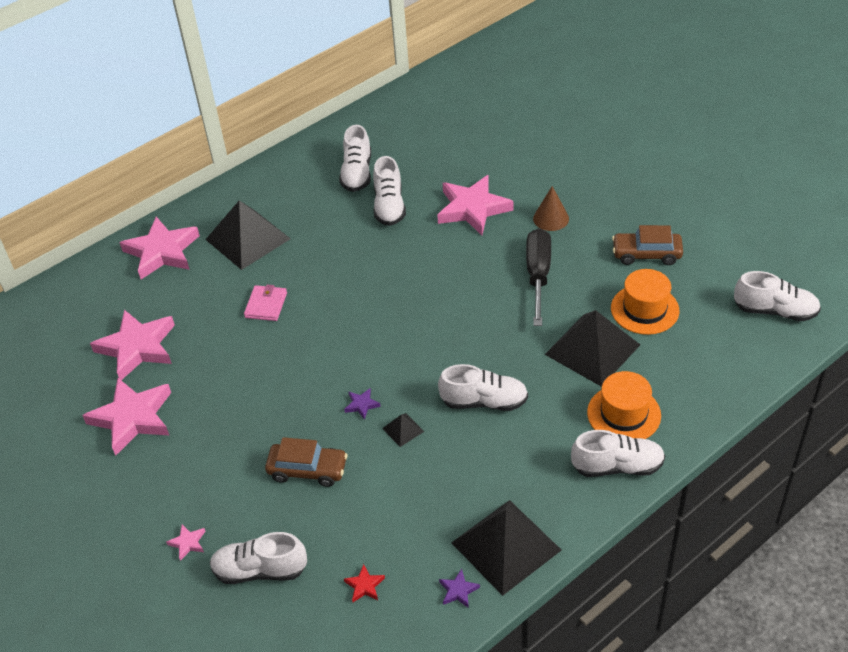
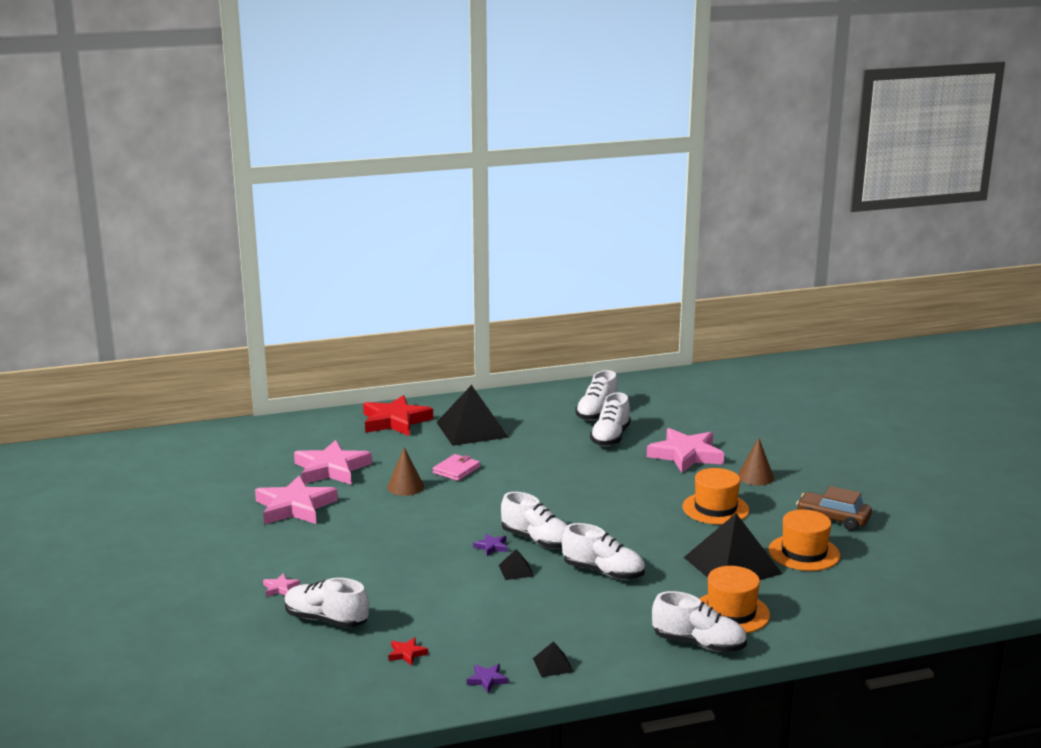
camera: 20 degrees right, 25 degrees down
(162, 252) = (395, 421): pink star -> red star
(229, 348) = (405, 487): none -> brown cone
(308, 470) = (414, 573): brown car -> none
(506, 546) = (553, 665): black pyramid -> black pyramid, size x0.42
(538, 276) = (715, 508): black screwdriver -> orange hat
(775, 311) = (939, 585): white shoe -> white shoe (537, 540)

